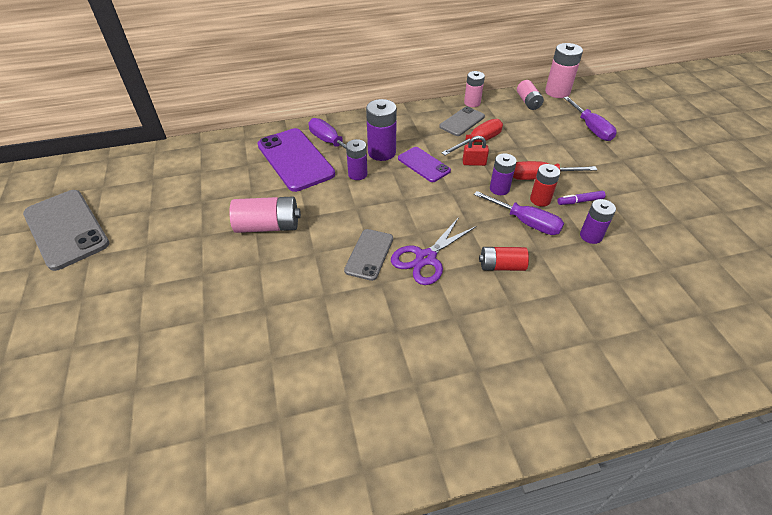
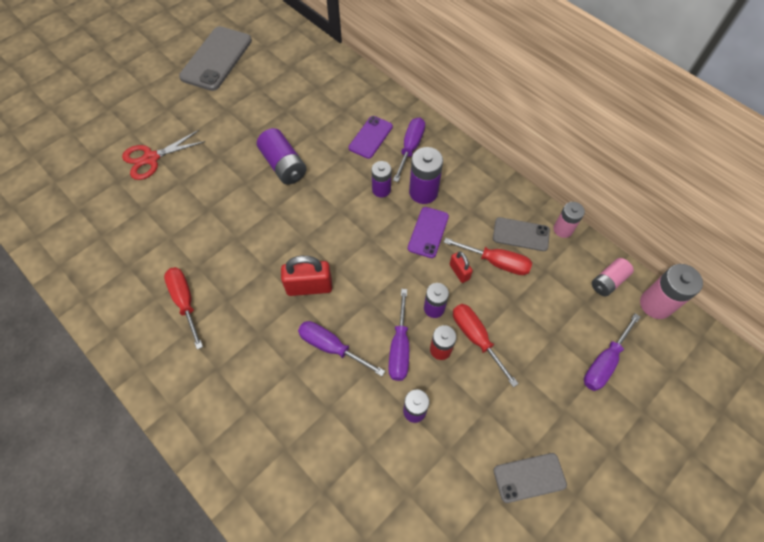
camera: 60 degrees right, 15 degrees up
(138, 338) = (151, 158): none -> red scissors
(268, 226) = (283, 165): pink battery -> purple battery
(295, 159) = (370, 137): purple phone -> purple phone, size x0.57
(369, 254) = (291, 246): grey phone -> grey phone (529, 477)
(373, 371) = (185, 302): none -> red screwdriver
(426, 258) = (309, 287): purple scissors -> red padlock
(501, 266) = (331, 347): red battery -> purple screwdriver
(580, 201) = (461, 387): purple marker -> none

